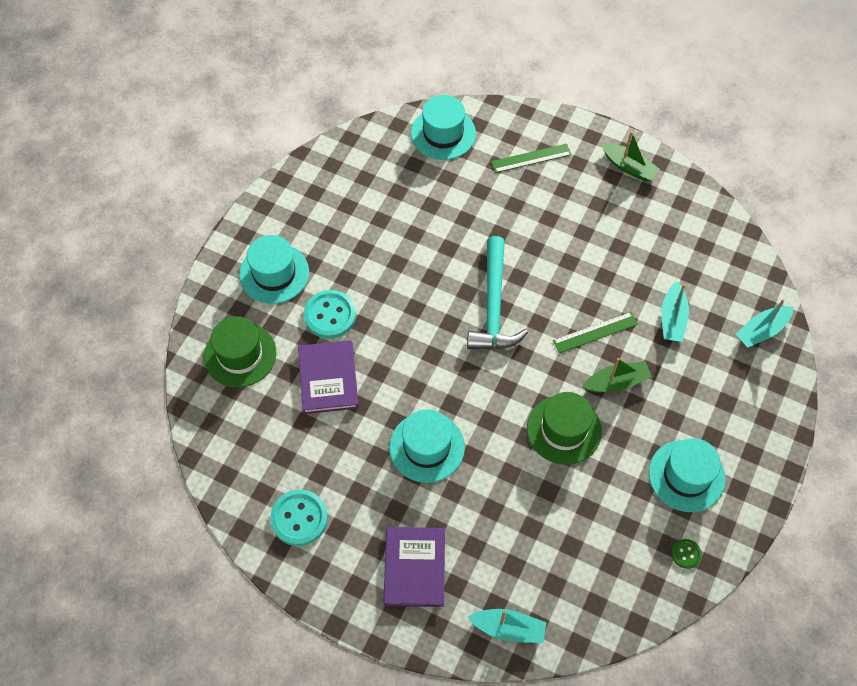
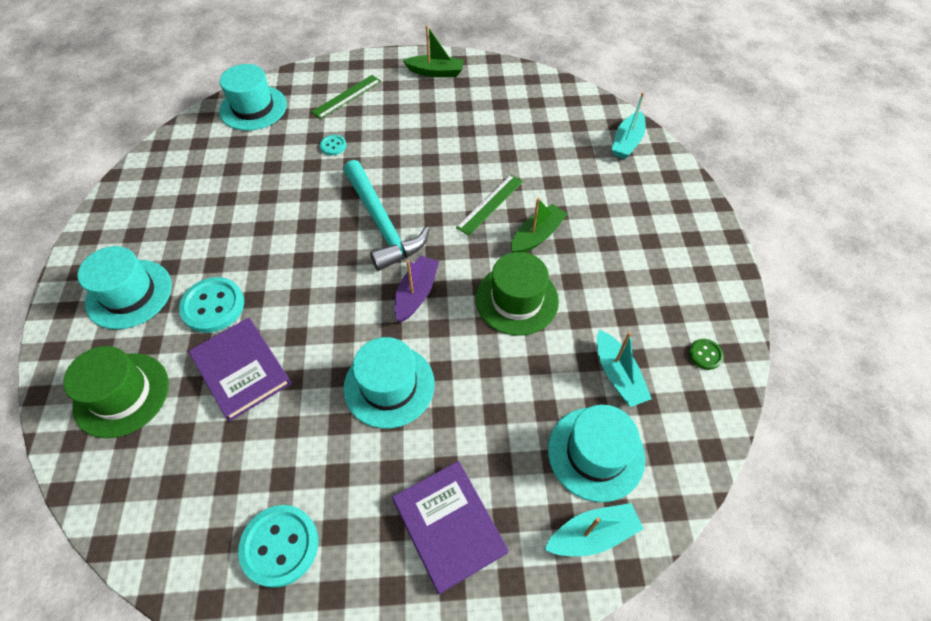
camera: 30 degrees left, 5 degrees down
(487, 383) = (416, 293): none -> purple boat
(492, 208) = (333, 146): none -> turquoise button
(672, 319) = (549, 164): turquoise boat -> turquoise boat (617, 375)
(686, 476) = (653, 284): turquoise hat -> turquoise hat (596, 453)

